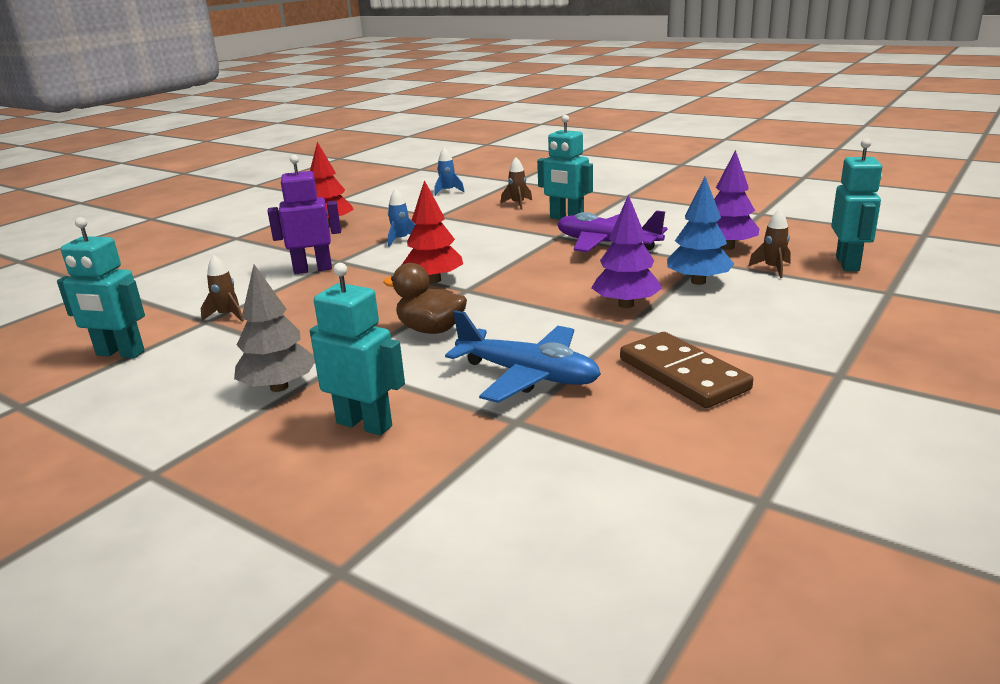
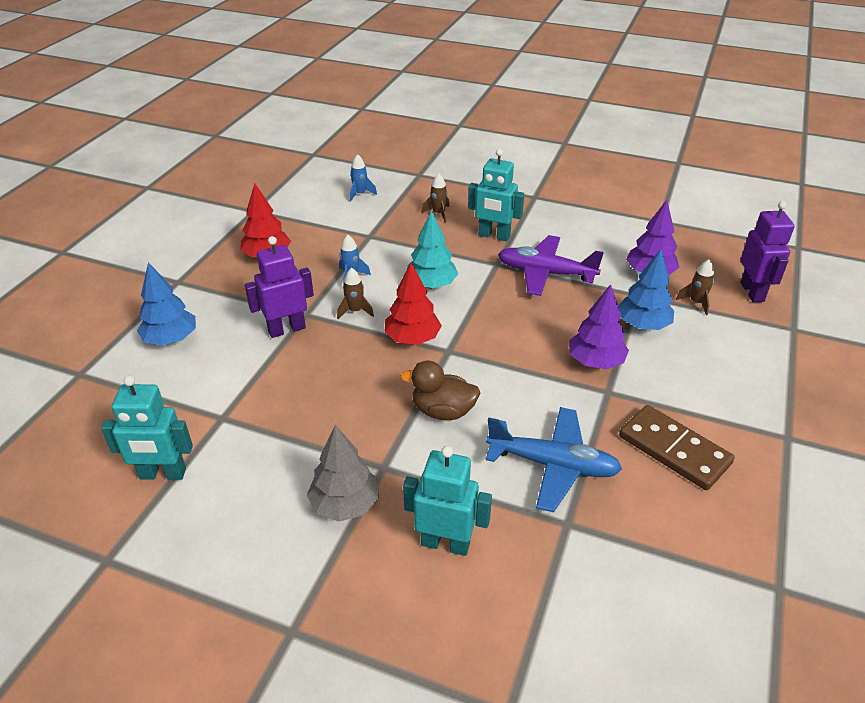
camera: 15 degrees left, 15 degrees up
(200, 271) = (171, 339): none -> blue tree
(227, 315) = (239, 407): brown rocket -> brown rocket (355, 311)
(479, 247) = (431, 284): none -> turquoise tree
(848, 264) = (752, 292): turquoise robot -> purple robot

